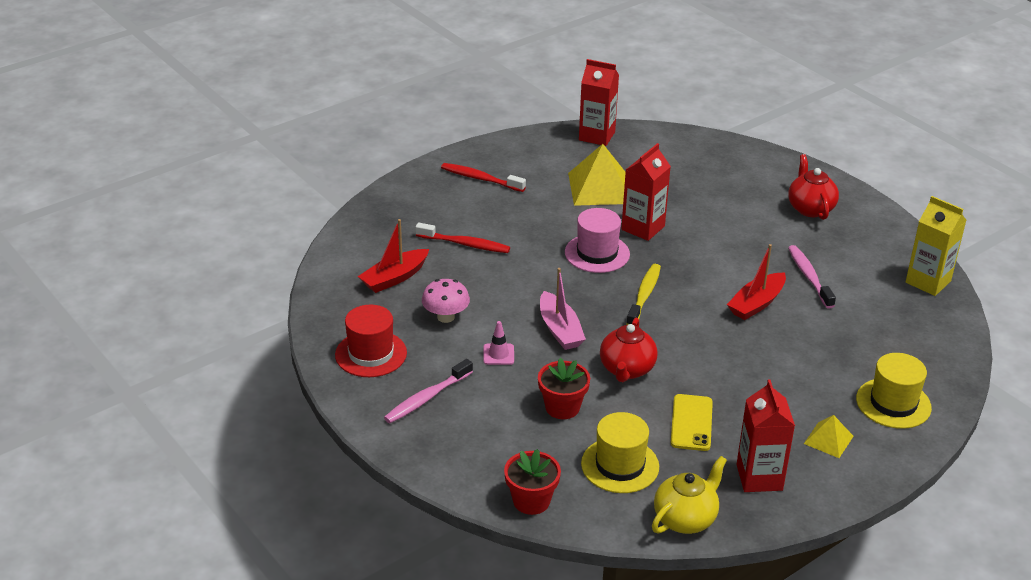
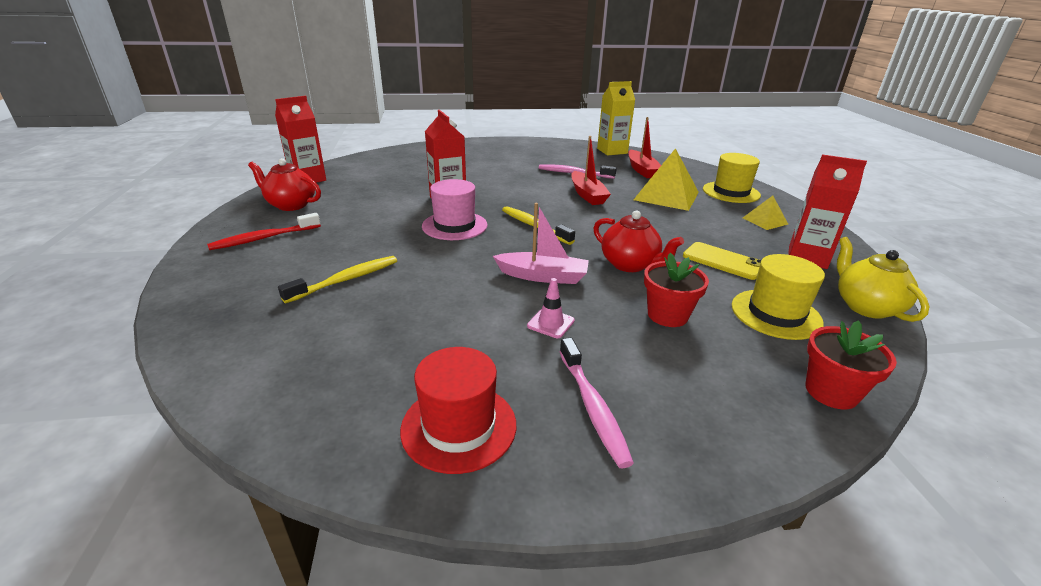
camera: 60 degrees left, 5 degrees down
(394, 278) = (333, 346): red boat -> red boat (642, 170)
(446, 317) = (450, 335): pink mushroom -> none
(465, 244) = (346, 280): red toothbrush -> yellow toothbrush
(600, 188) = (372, 198): yellow pyramid -> yellow pyramid (666, 196)
(810, 208) = (502, 153): red teapot -> red teapot (290, 205)

